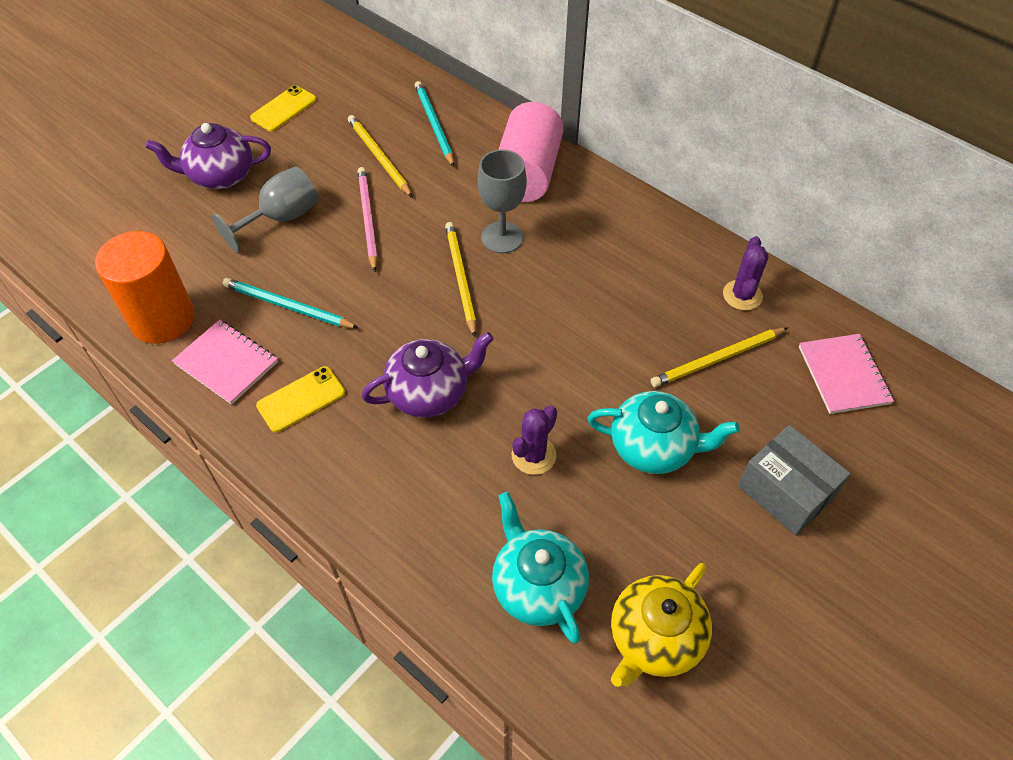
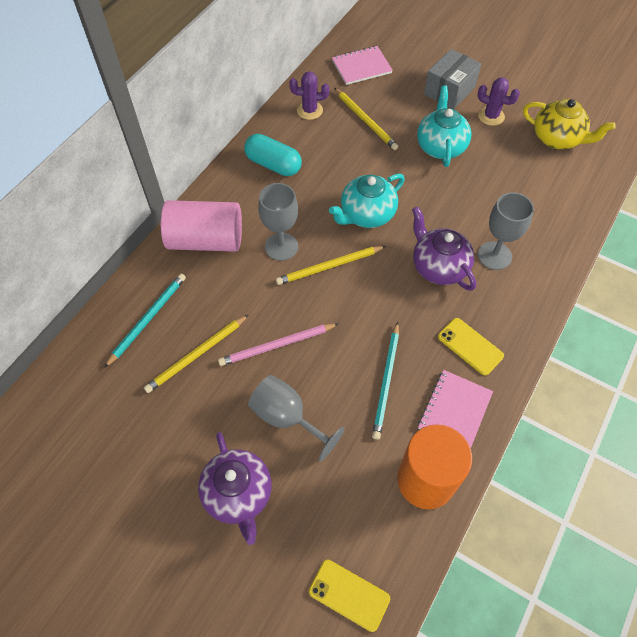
camera: 100 degrees left, 5 degrees up
(283, 109) = (130, 463): yellow phone -> yellow phone (349, 595)
(430, 465) = (494, 255): none -> grey goblet
(434, 125) = (148, 319): turquoise pencil -> turquoise pencil turned 150 degrees clockwise
(533, 455) = (467, 203): purple cactus -> purple cactus (491, 116)
(538, 586) = (551, 190): turquoise teapot -> turquoise teapot (366, 214)
(639, 244) = (273, 164): none -> turquoise capsule

